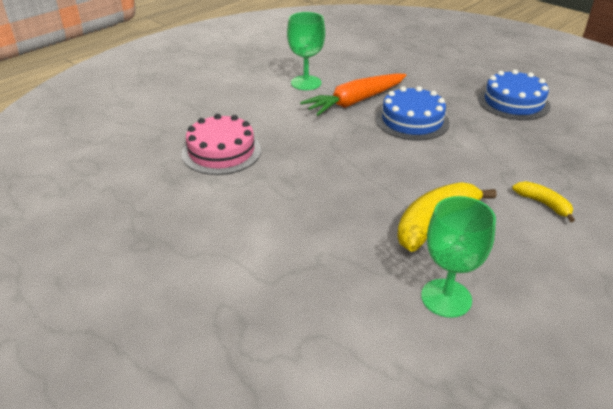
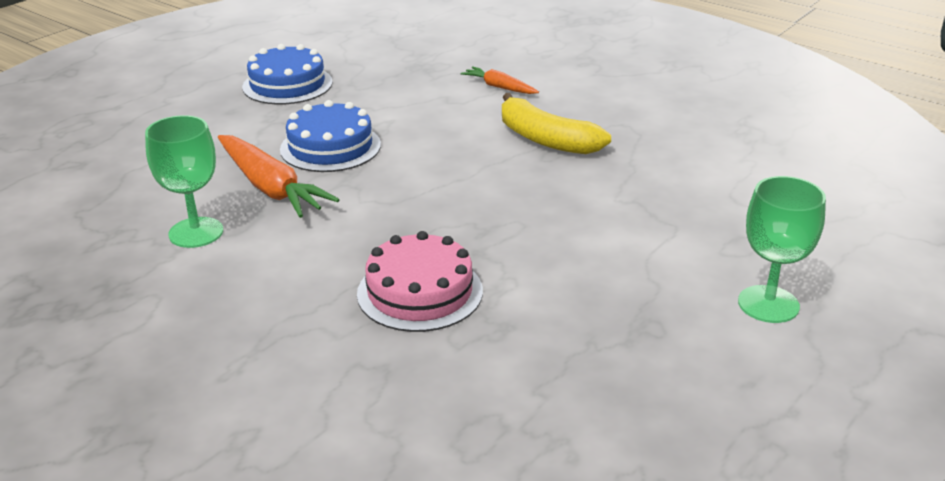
camera: 95 degrees left, 5 degrees down
(446, 298) = (653, 138): green goblet -> green goblet (768, 304)
(543, 204) = (499, 87): yellow banana -> orange carrot

